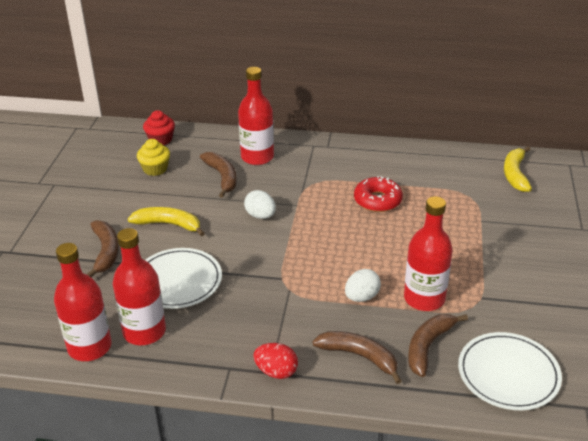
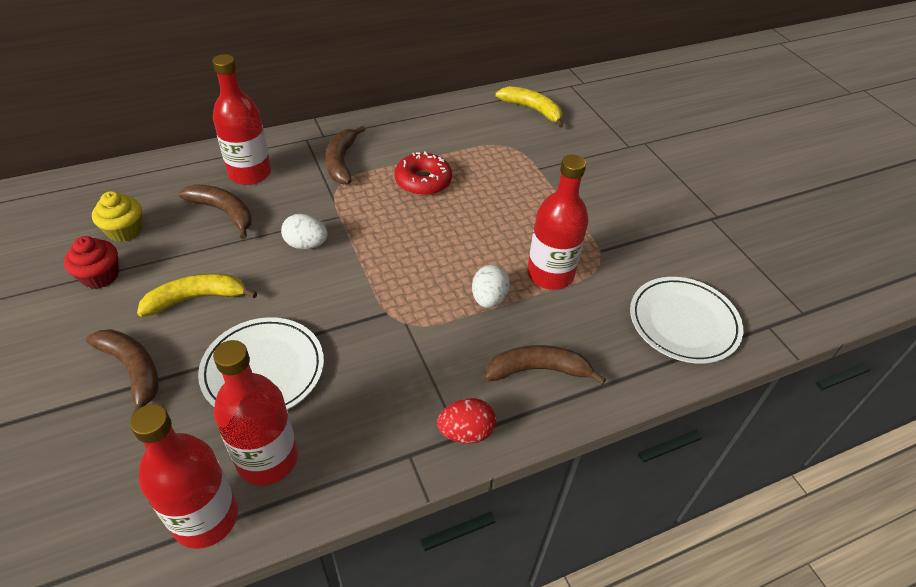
camera: 35 degrees left, 10 degrees up
(160, 140) = (105, 189): red cupcake -> red cupcake (100, 276)
(428, 347) = (594, 327): brown banana -> brown banana (341, 162)
(515, 174) = (532, 110): yellow banana -> yellow banana turned 150 degrees clockwise

